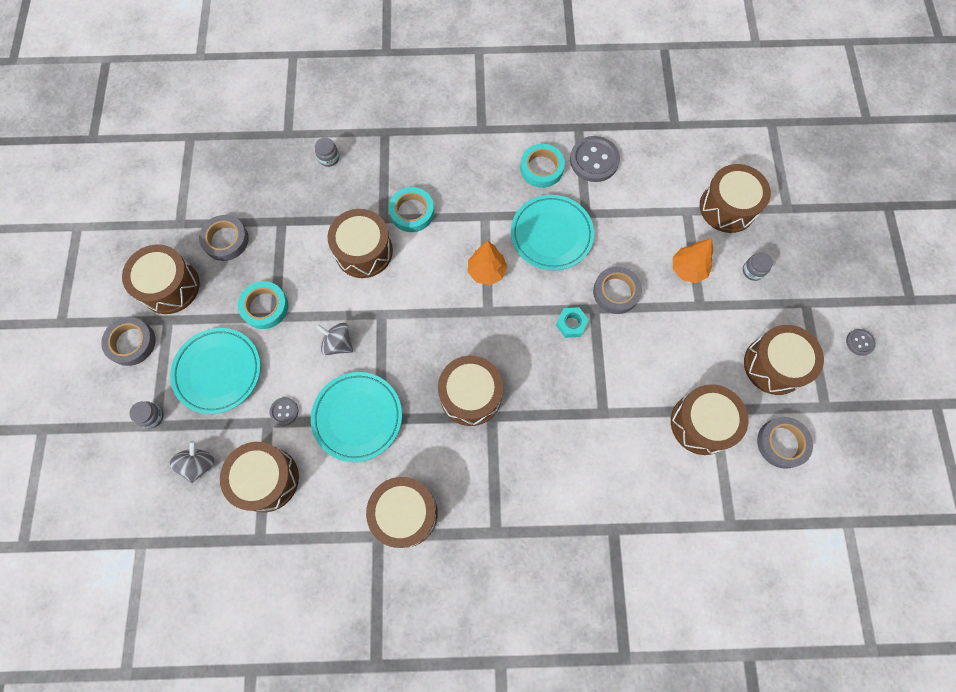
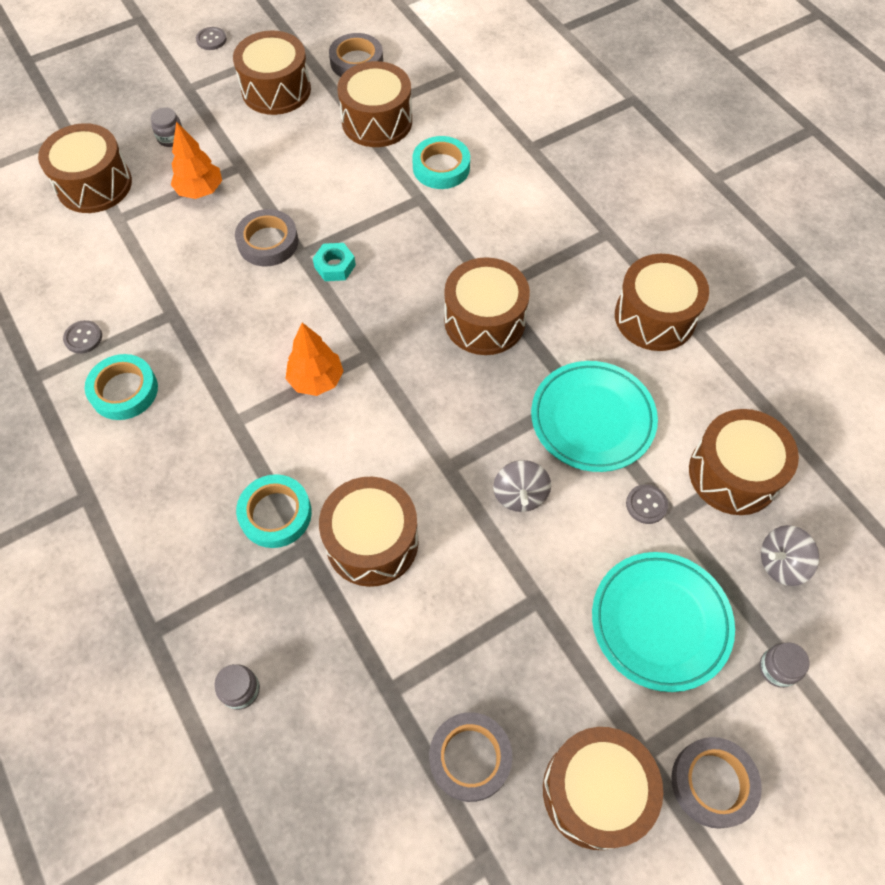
camera: 120 degrees left, 10 degrees down
(265, 307) = (533, 622): turquoise tape -> turquoise tape (441, 167)
(551, 235) = (224, 335): turquoise plate -> none
(594, 160) = (83, 338): grey button -> grey button, size x0.50

